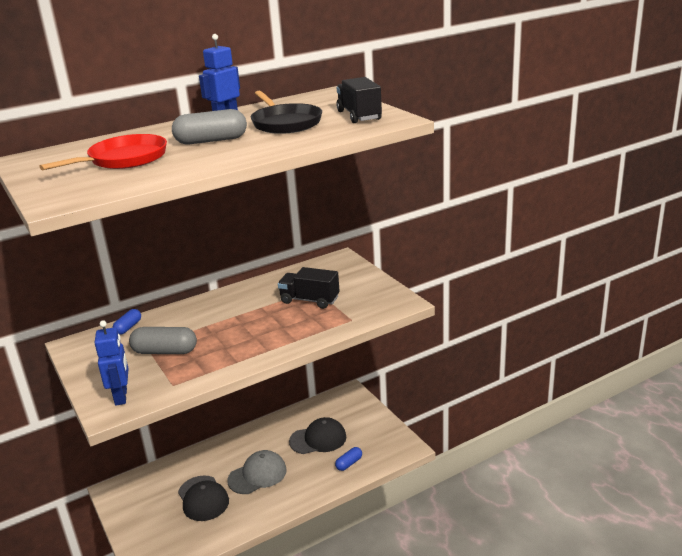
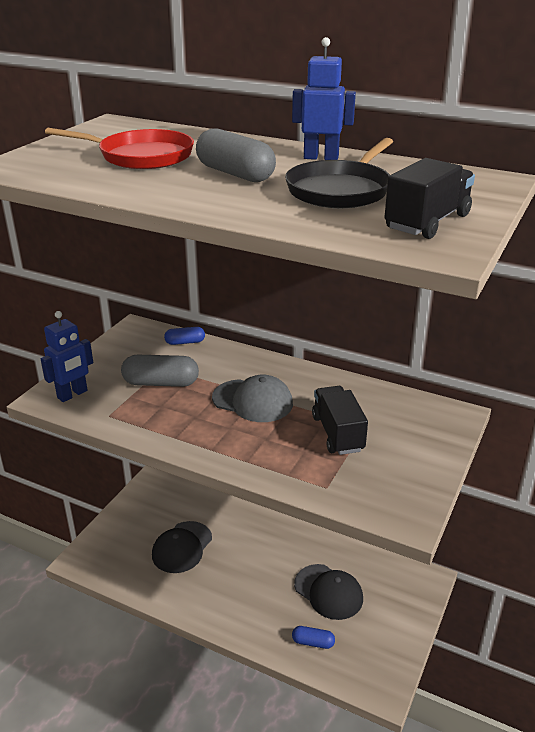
camera: 55 degrees right, 5 degrees up
(165, 351) = (161, 383): grey capsule -> grey capsule turned 60 degrees counterclockwise
(257, 475) = (239, 570): grey cap -> grey cap (253, 401)

